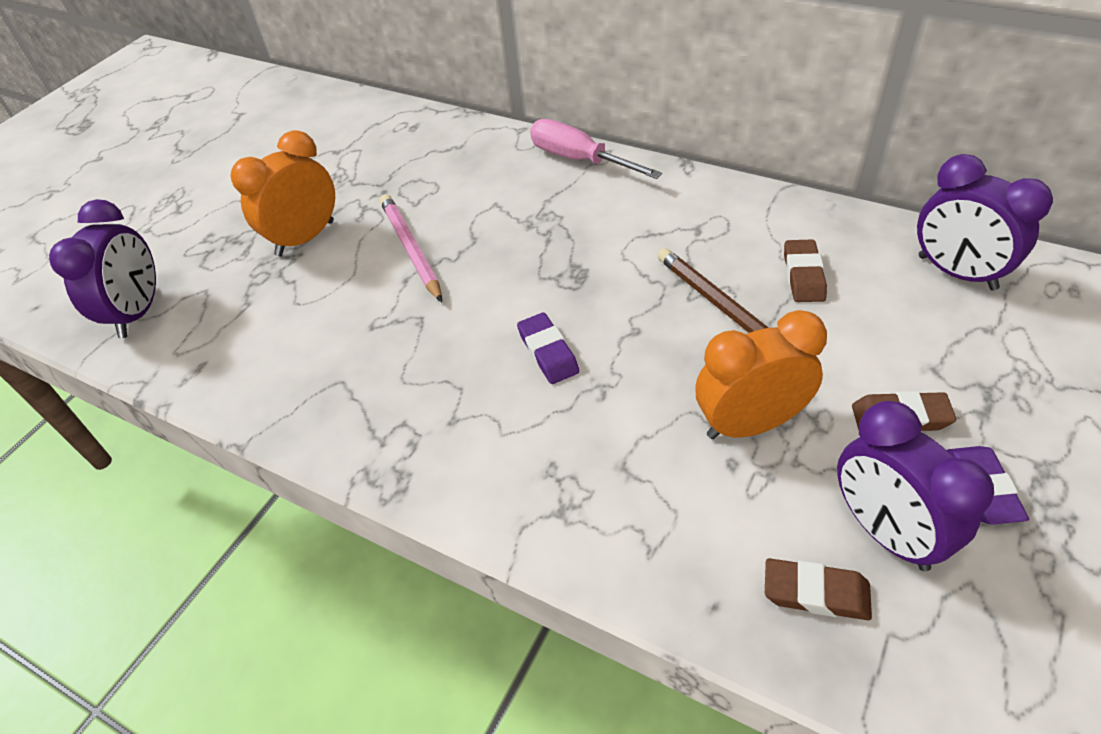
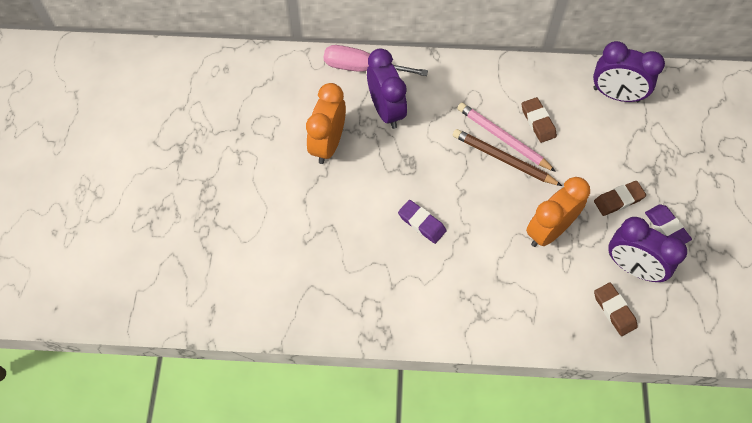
camera: 30 degrees left, 15 degrees up
(138, 312) = (138, 286): purple clock -> purple clock (386, 110)
(305, 238) = (213, 190): orange clock -> orange clock (328, 144)
(411, 249) = (293, 176): pink pencil -> pink pencil (503, 138)
(815, 593) = (614, 310): brown eraser -> brown eraser turned 75 degrees clockwise

